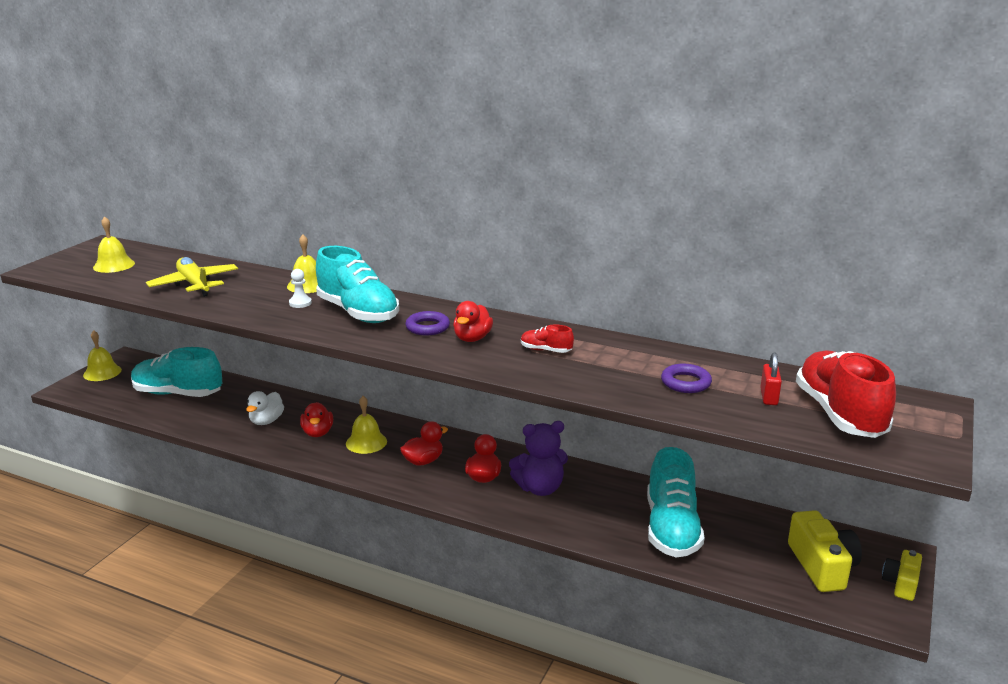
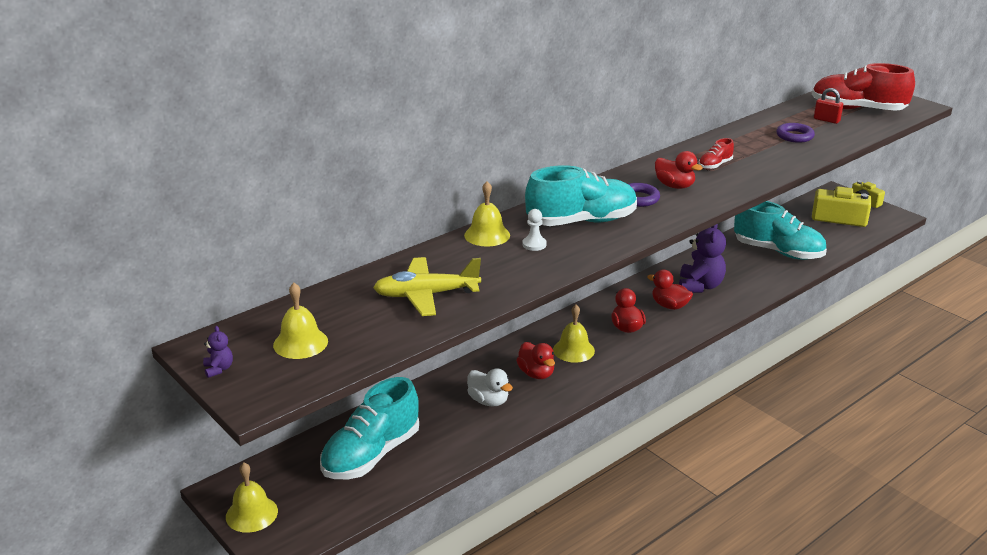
camera: 65 degrees left, 5 degrees up
(76, 253) = (219, 369): none -> purple teddy bear
(318, 433) = (536, 373): red duck -> red duck turned 45 degrees clockwise

